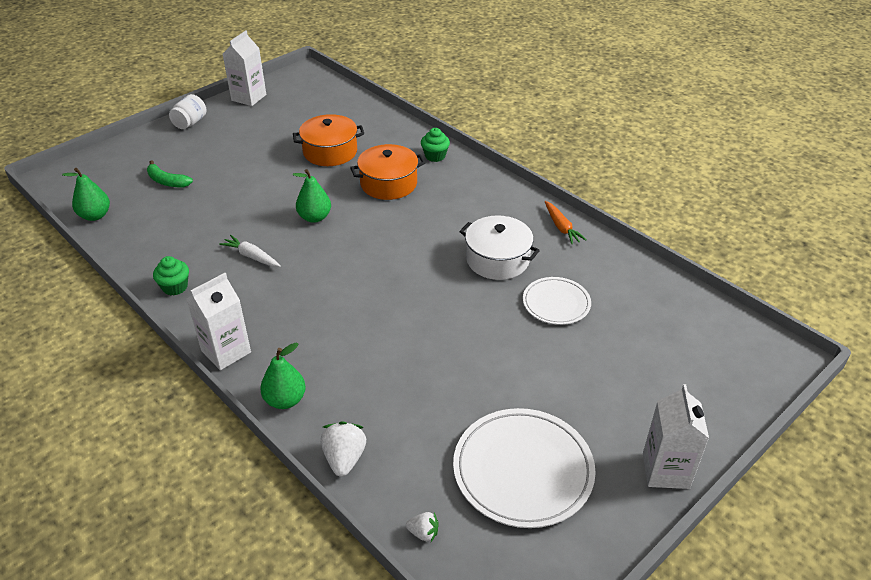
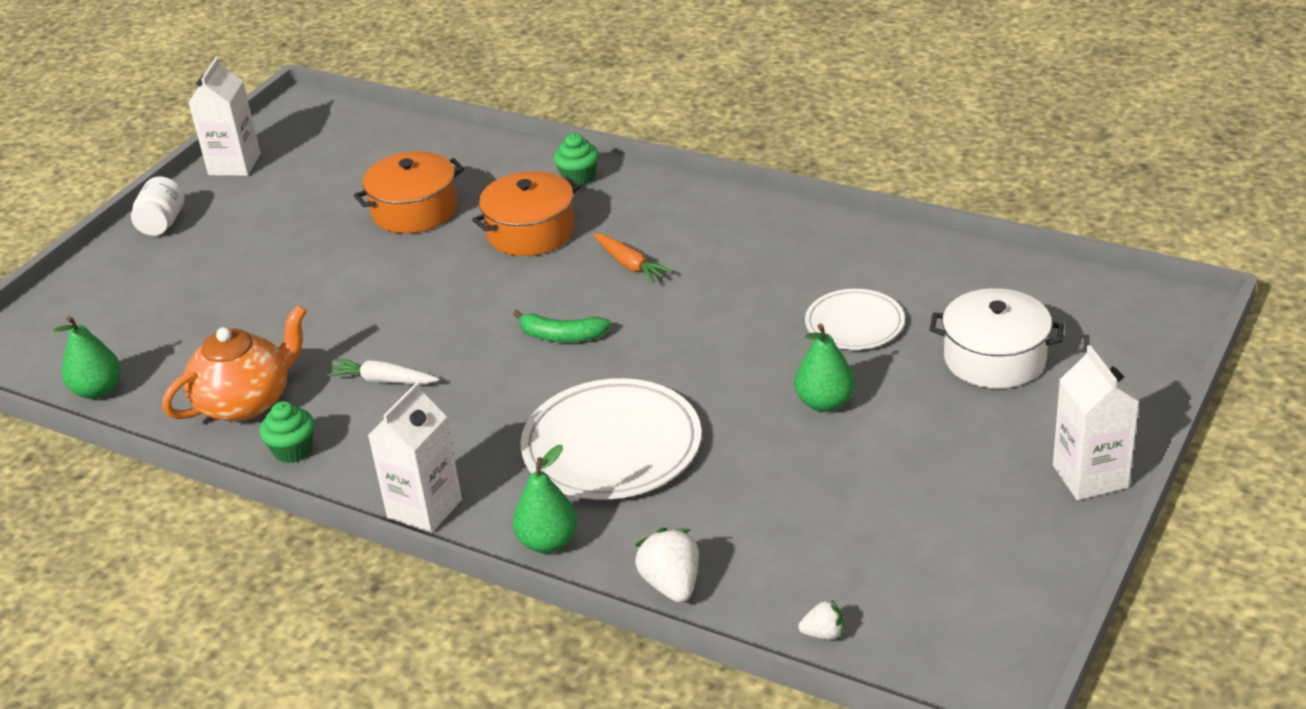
camera: 15 degrees left, 5 degrees down
(167, 181) = (182, 314): green banana -> green banana (561, 336)
(168, 247) = (246, 402): none -> orange teapot
(314, 217) = (447, 305): green pear -> green pear (824, 403)
(497, 259) = (745, 291): white pot -> white pot (994, 358)
(523, 470) = (912, 528): white plate -> white plate (611, 446)
(561, 227) = (812, 227): orange carrot -> orange carrot (630, 264)

